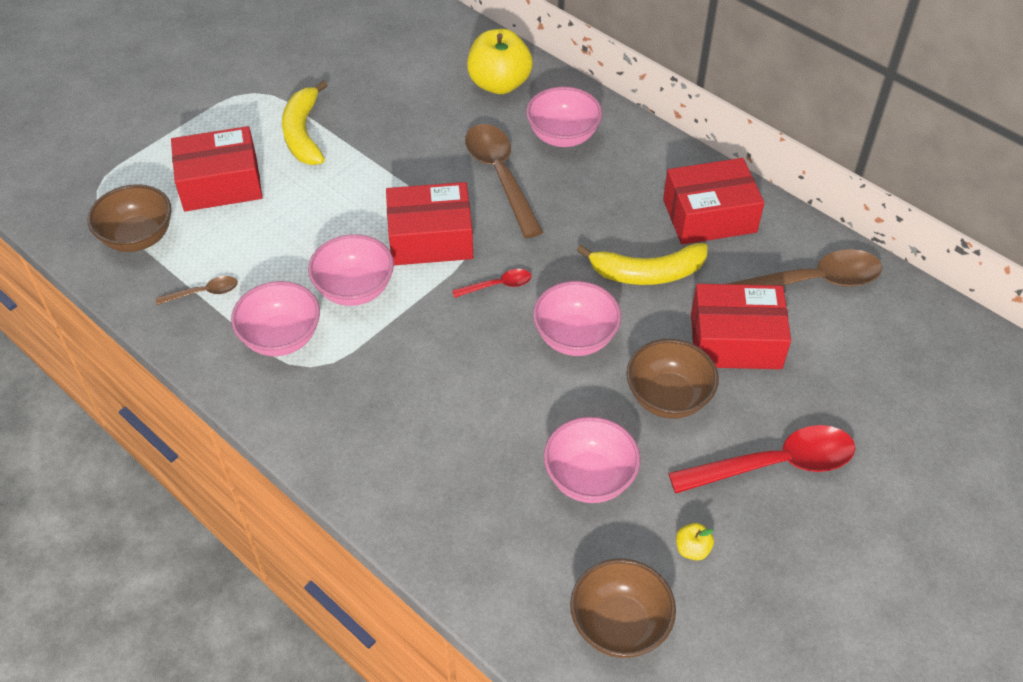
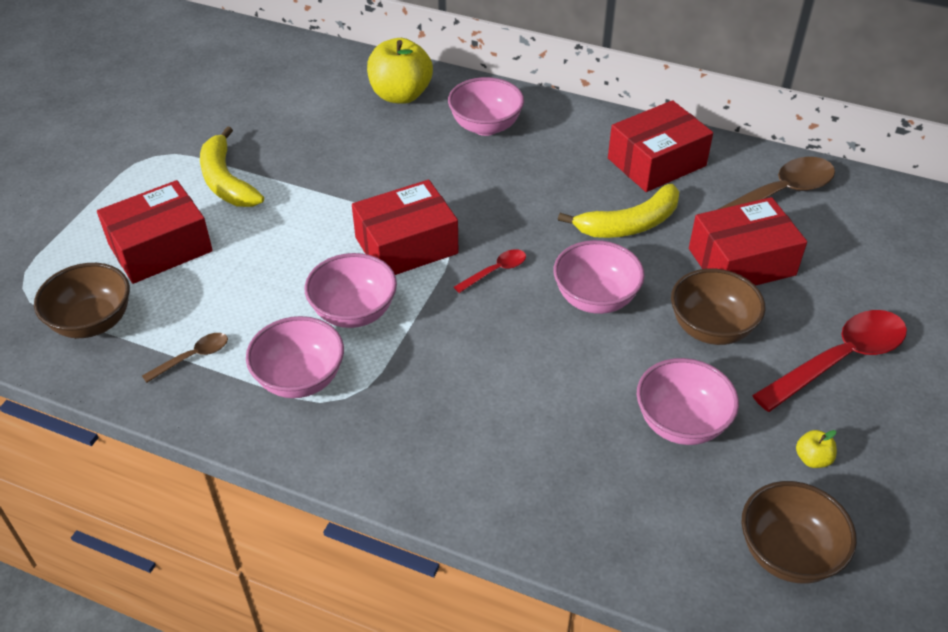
camera: 20 degrees left, 5 degrees down
(500, 176) = (445, 174): brown spoon -> none

